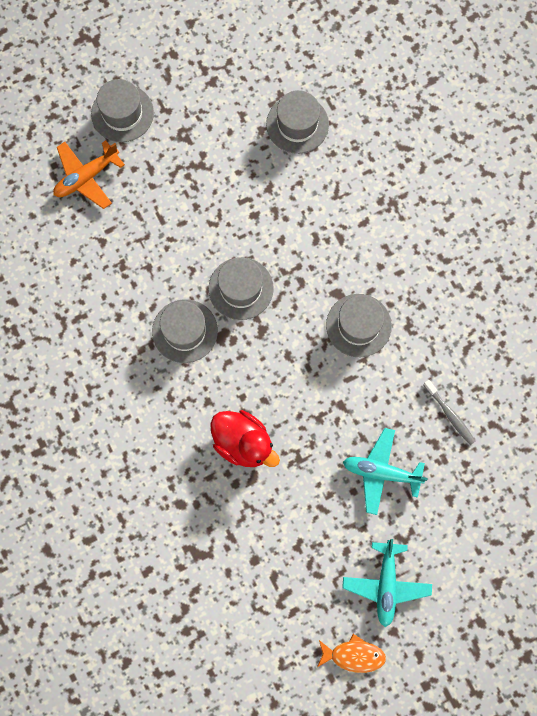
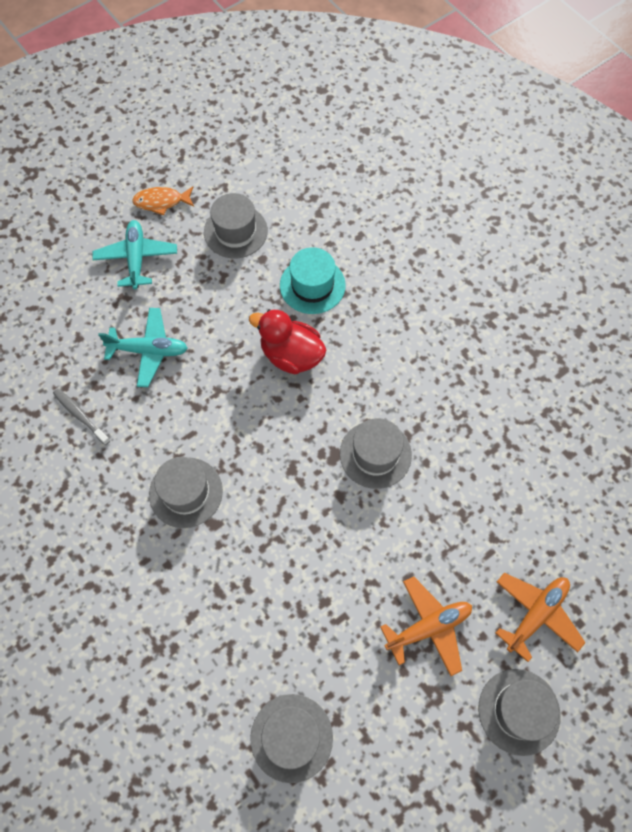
camera: 170 degrees right, 10 degrees down
(175, 182) = (428, 627): none -> orange plane
(208, 518) = (312, 285): none -> turquoise hat
(241, 288) = (323, 511): grey hat -> grey hat (235, 231)

